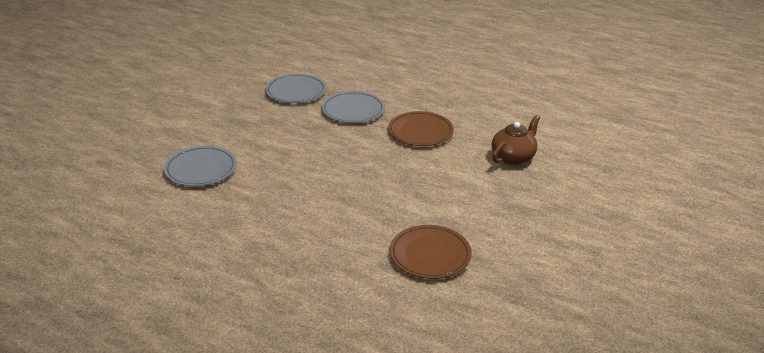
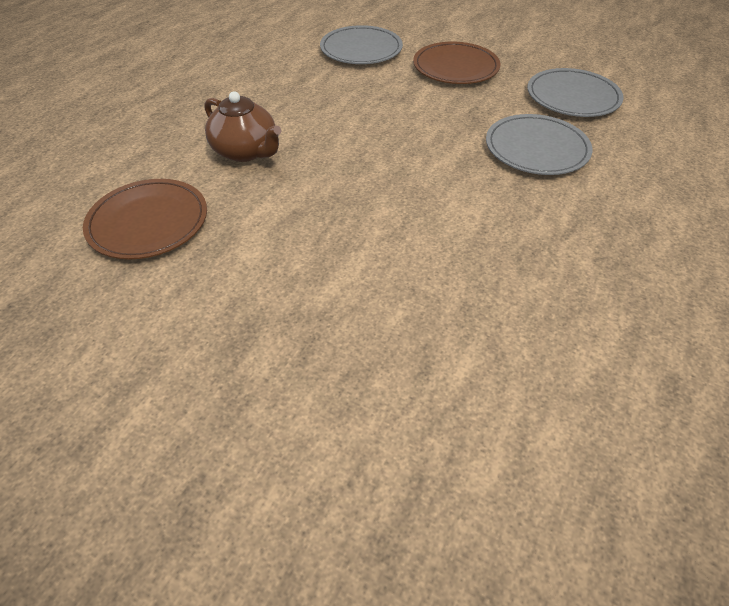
camera: 90 degrees right, 15 degrees up
(420, 132) = (487, 220): brown plate -> brown plate (455, 67)
(513, 157) = (419, 349): brown teapot -> brown teapot (246, 151)

